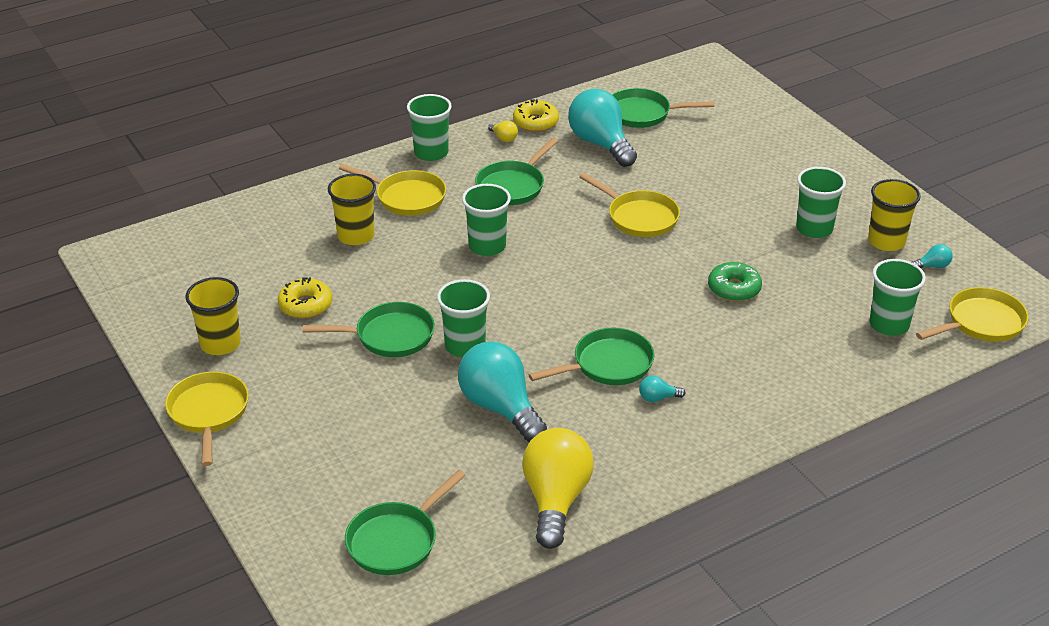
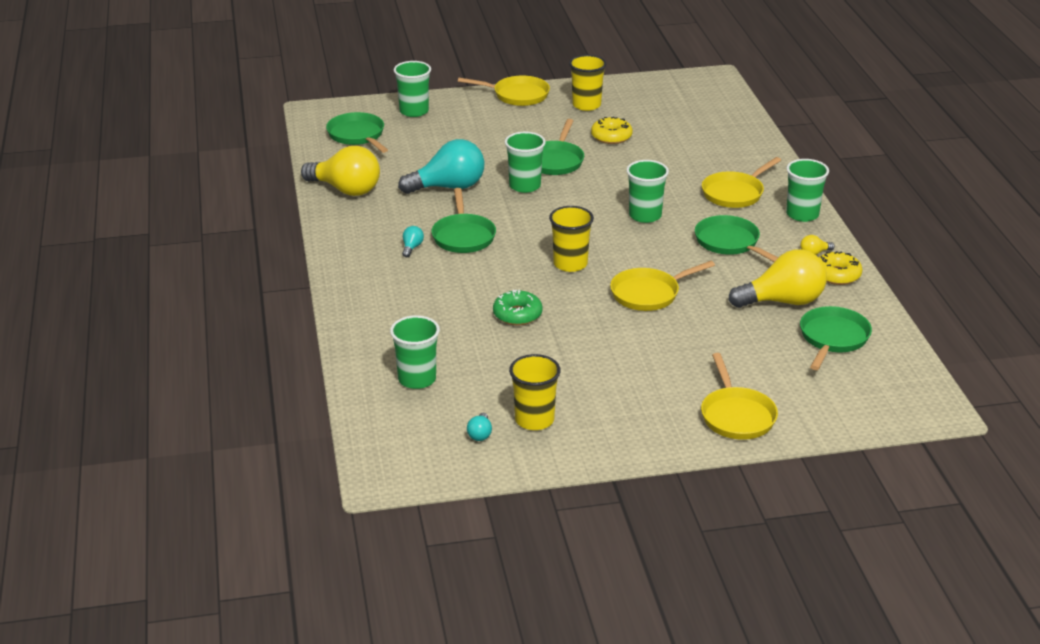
camera: 110 degrees right, 5 degrees down
(356, 236) = (690, 165): yellow cup -> yellow cup (570, 264)
(601, 144) = (783, 301): turquoise light bulb -> yellow light bulb
(814, 228) = (579, 383): green cup -> green cup (414, 111)
(981, 322) = (383, 432): yellow pan -> yellow pan (736, 415)

